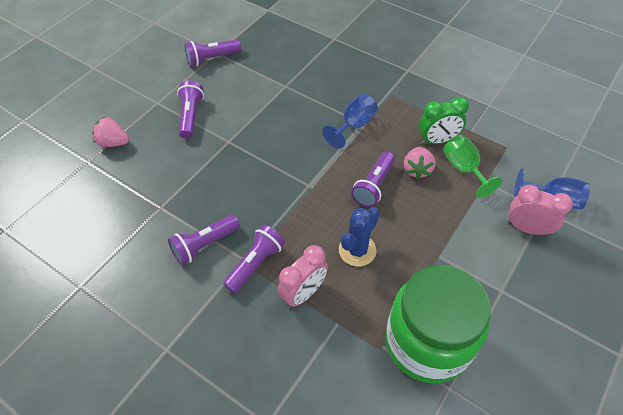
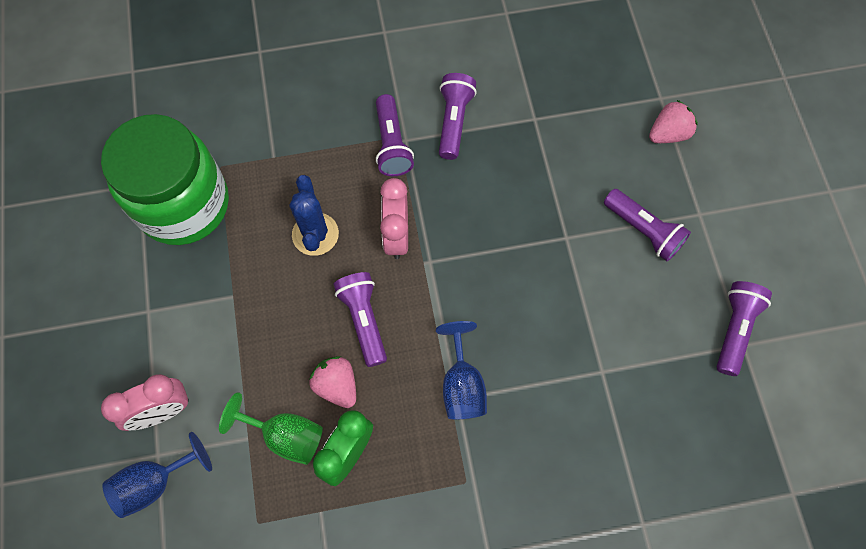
camera: 135 degrees right, 15 degrees up
(303, 293) = (325, 156): pink clock -> pink clock (396, 236)

